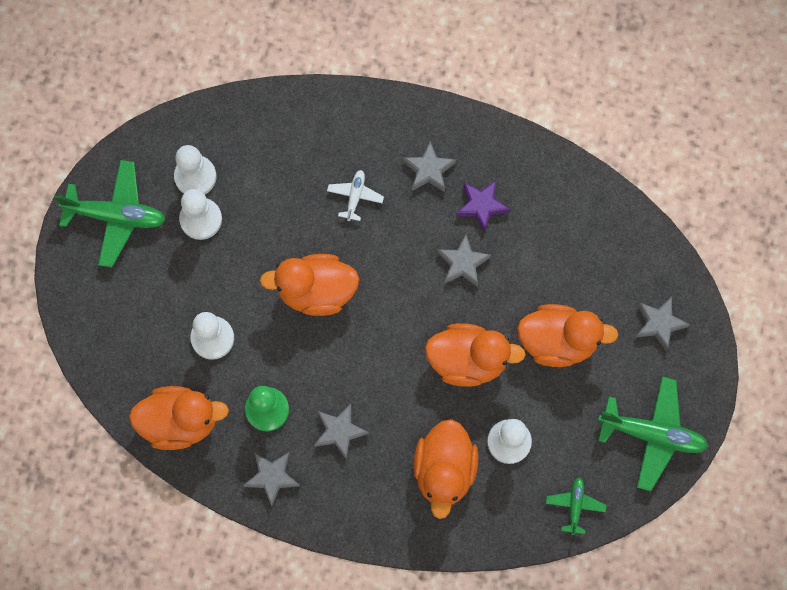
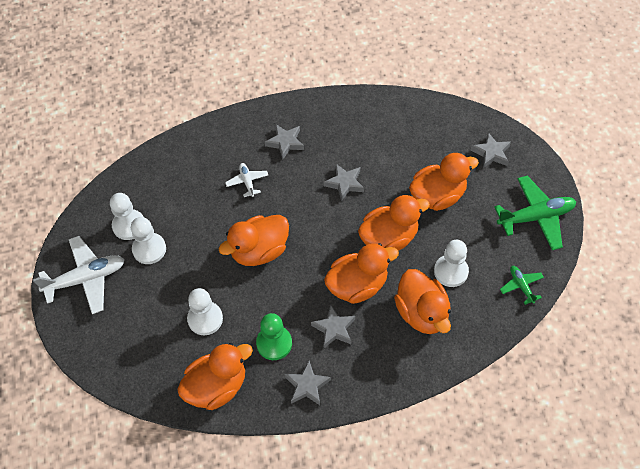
camera: 30 degrees left, 15 degrees down
(116, 216) = (86, 279): green plane -> white plane
(396, 396) = (357, 285): none -> orange duck
(481, 206) = (333, 145): purple star -> none

